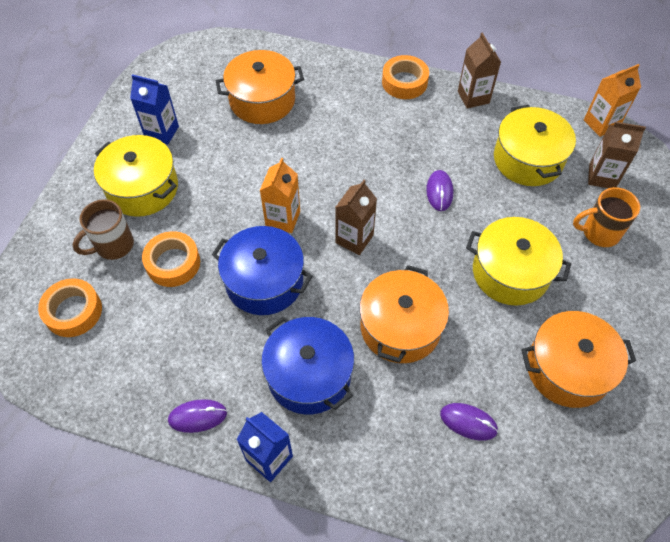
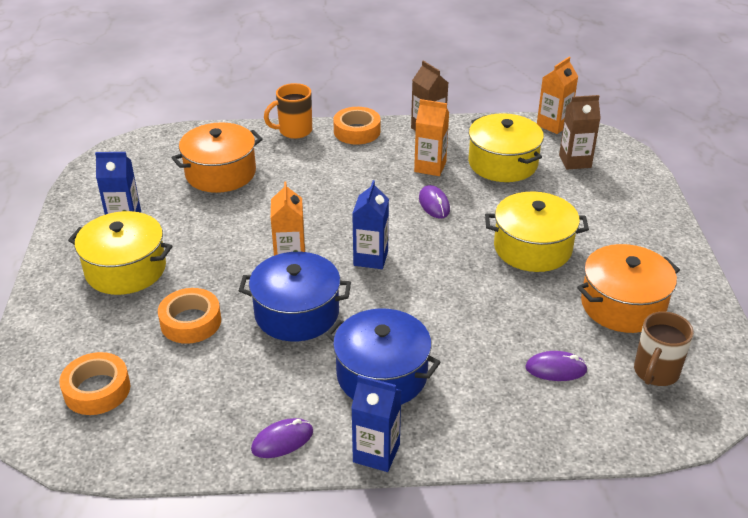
camera: 20 degrees left, 20 degrees down
(113, 245) = (116, 323): brown mug -> brown mug (655, 372)
(354, 239) = (370, 258): brown carton -> blue carton
(400, 327) = (452, 314): orange pot -> none
(455, 145) = (430, 167): none -> orange carton
(599, 233) = (595, 201): orange mug -> orange mug (294, 131)

